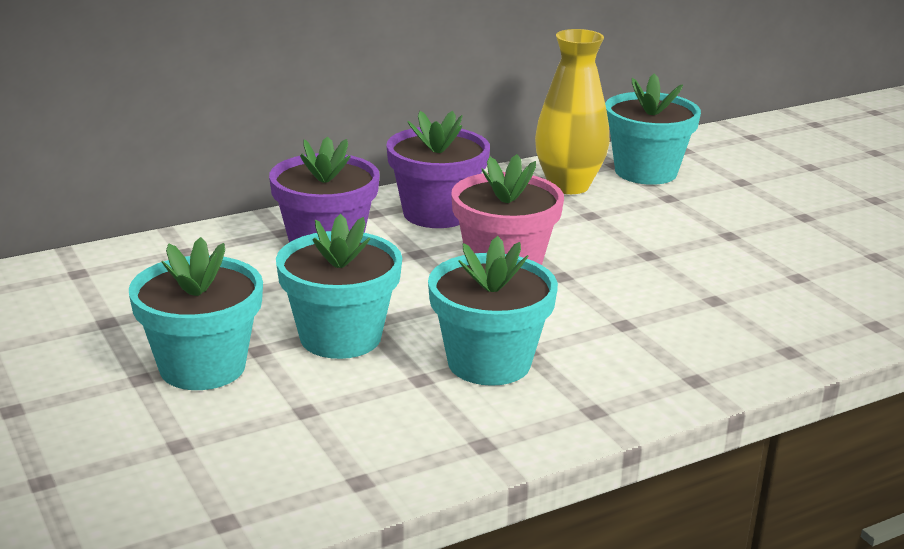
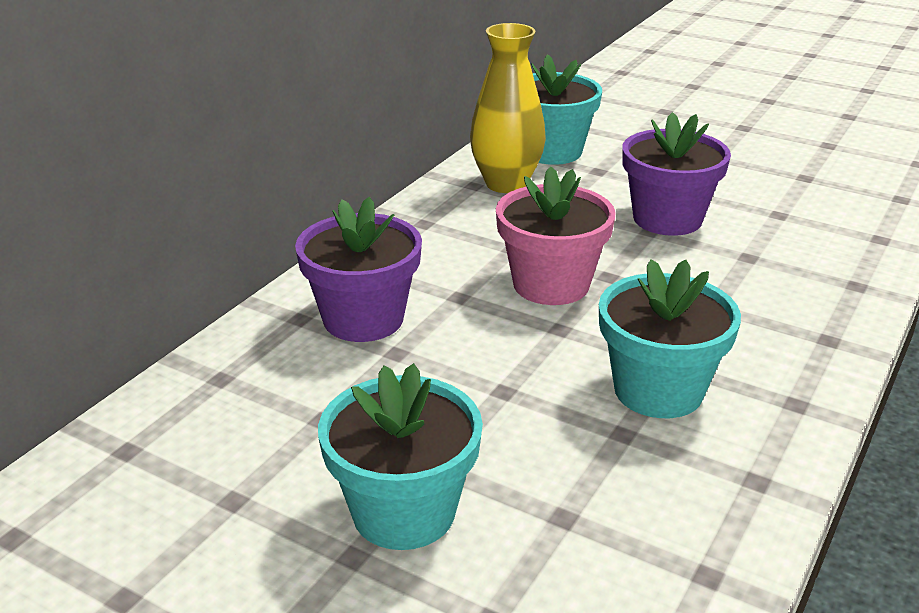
camera: 30 degrees left, 5 degrees up
(340, 337) = (498, 417): turquoise flower pot -> none
(436, 213) = (426, 248): purple flower pot -> purple flower pot (667, 219)

